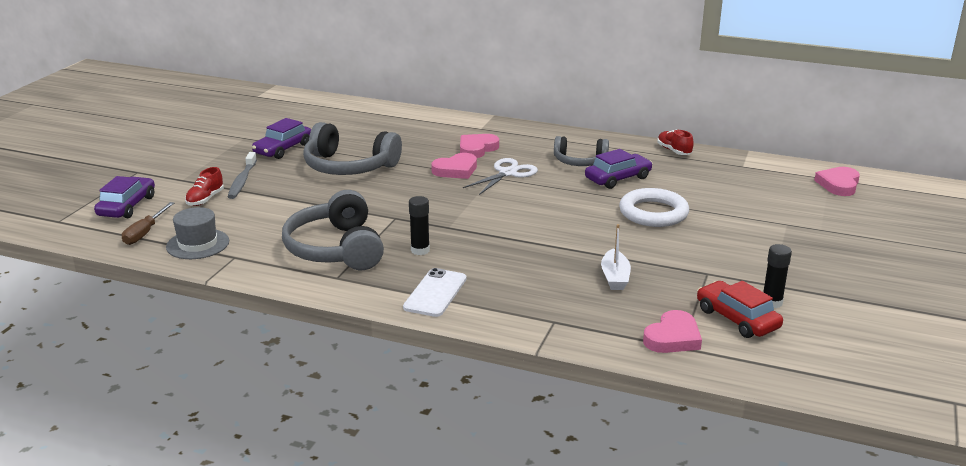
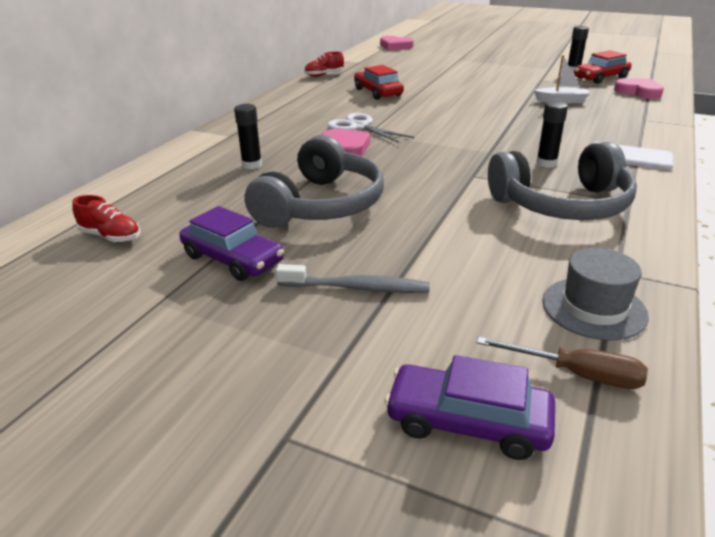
camera: 85 degrees left, 5 degrees up
(205, 199) = (430, 319): red shoe -> red shoe (111, 236)
(419, 141) = (252, 165): none -> black glue stick
(477, 149) = (290, 138): pink heart -> none
(580, 161) = (337, 102): grey headphones -> none
(618, 178) = (378, 92): purple car -> red car
(653, 213) = (446, 86): white ring -> none

